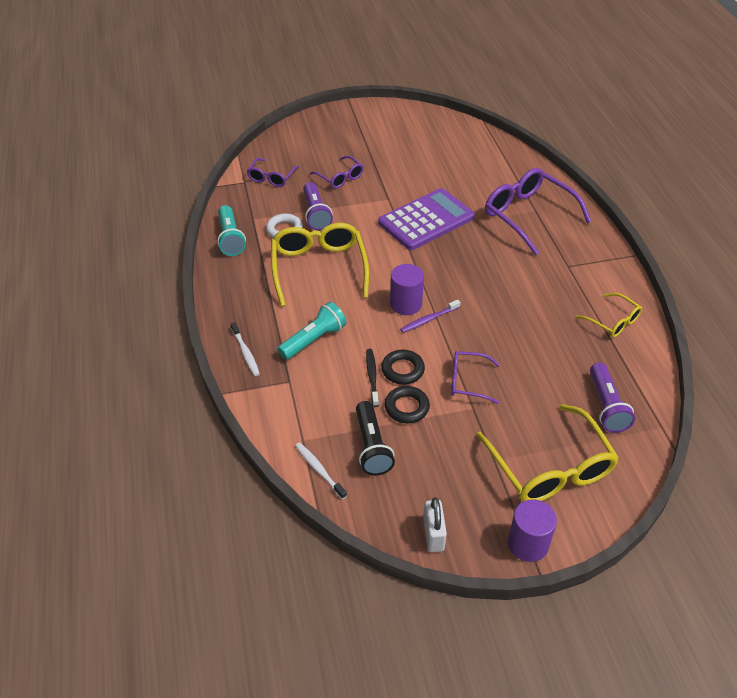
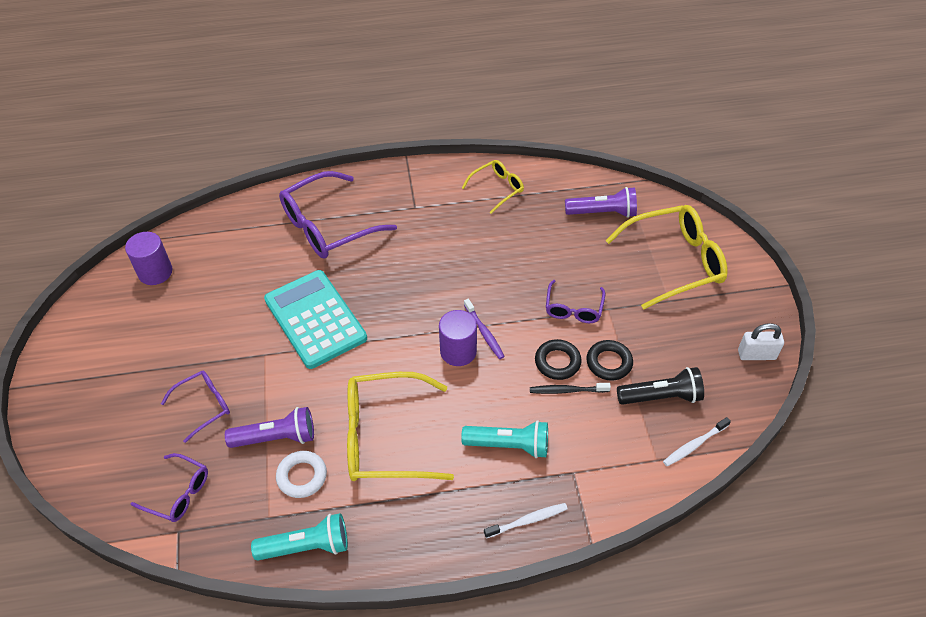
camera: 85 degrees left, 5 degrees up
(314, 340) = (509, 445): turquoise flashlight -> turquoise flashlight turned 135 degrees clockwise
(426, 220) = (315, 319): purple calculator -> turquoise calculator
(528, 544) = (755, 289): purple cylinder -> purple cylinder (155, 272)

